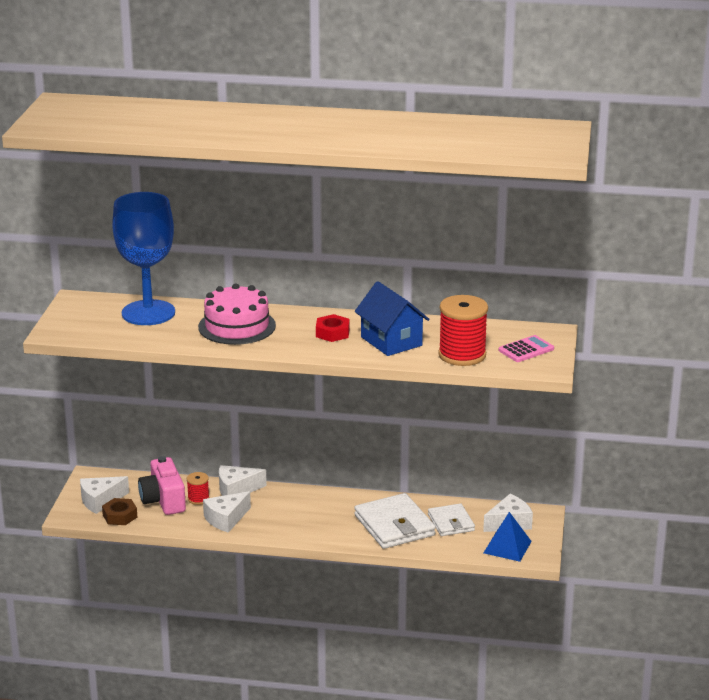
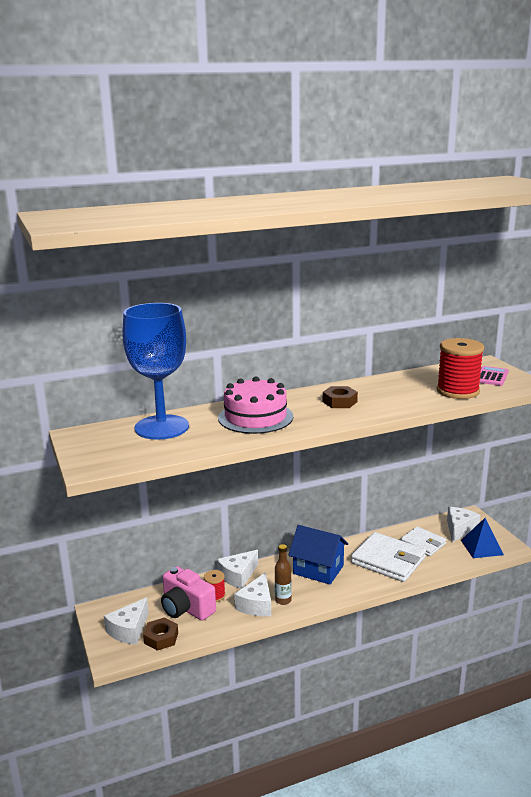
camera: 30 degrees left, 5 degrees down
(253, 524) = (283, 600): none -> brown bottle
(332, 333) = (339, 402): red nut -> brown nut
(391, 341) = (393, 396): blue house -> blue house (318, 570)

